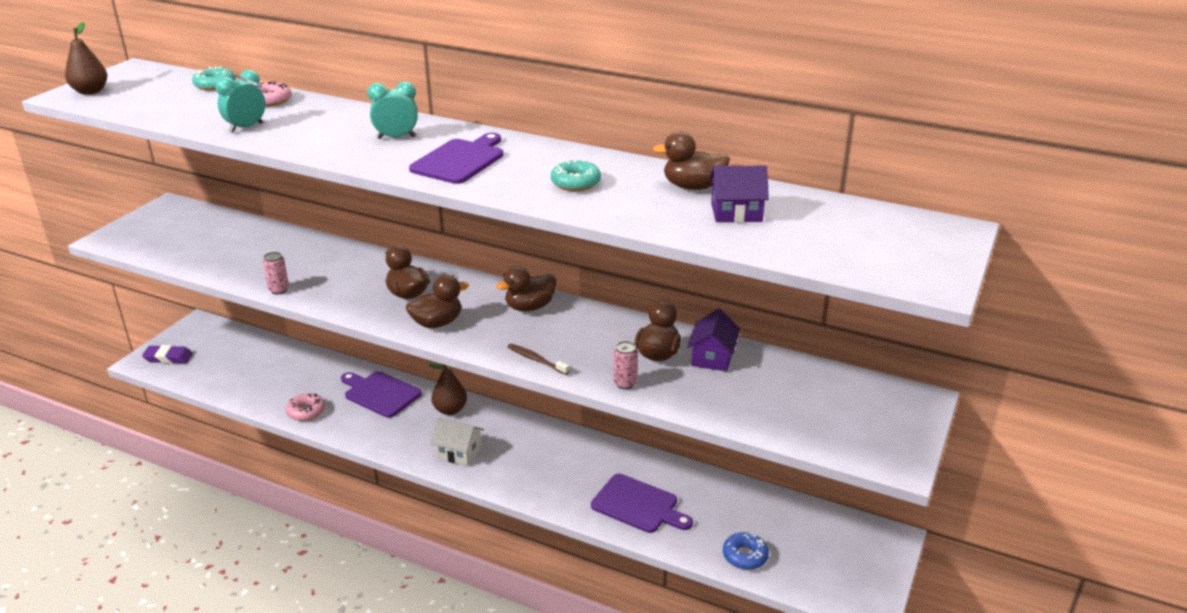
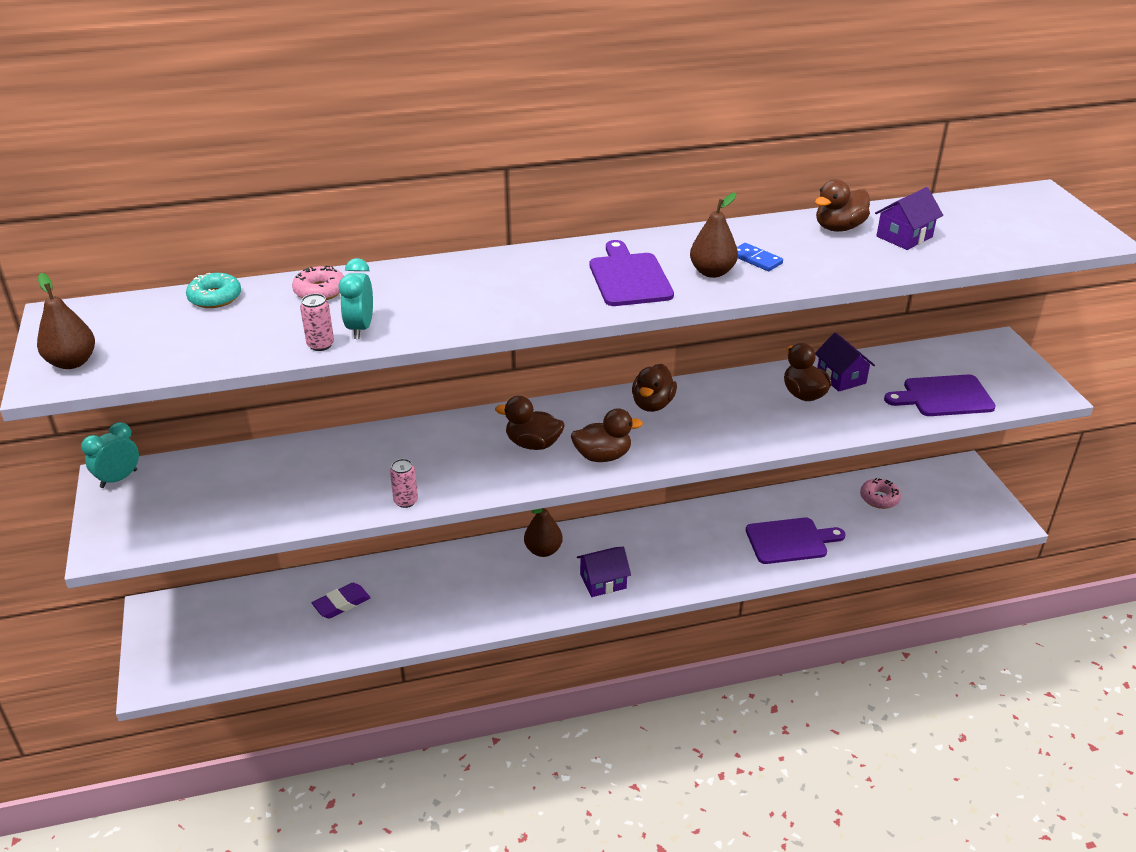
camera: 40 degrees left, 5 degrees up
(168, 358) = (177, 661): purple eraser -> purple eraser (341, 604)
(306, 412) = (413, 627): pink donut -> pink donut (879, 498)
(380, 393) = (459, 571): purple cutting board -> purple cutting board (943, 397)
(396, 137) = (529, 279): turquoise clock -> turquoise clock (119, 479)
(437, 323) = (603, 456): brown duck -> brown duck turned 60 degrees clockwise
(459, 452) = (603, 581): white house -> purple house
(524, 178) = (712, 272): none -> brown pear
(536, 360) = (729, 445): brown toothbrush -> none
(575, 183) = (756, 259): turquoise donut -> blue domino
(625, 383) = (818, 429): pink can -> pink can (320, 345)
(745, 556) = (902, 534): blue donut -> none

